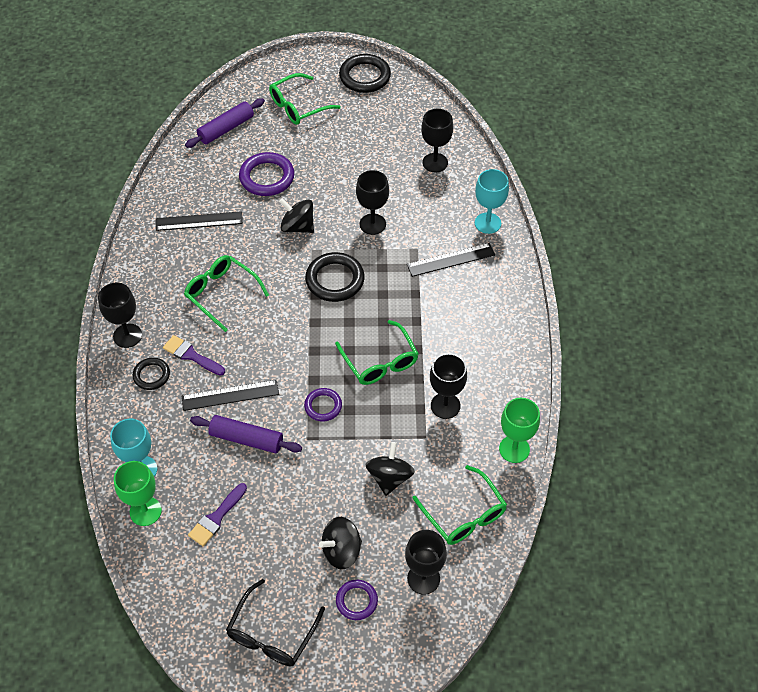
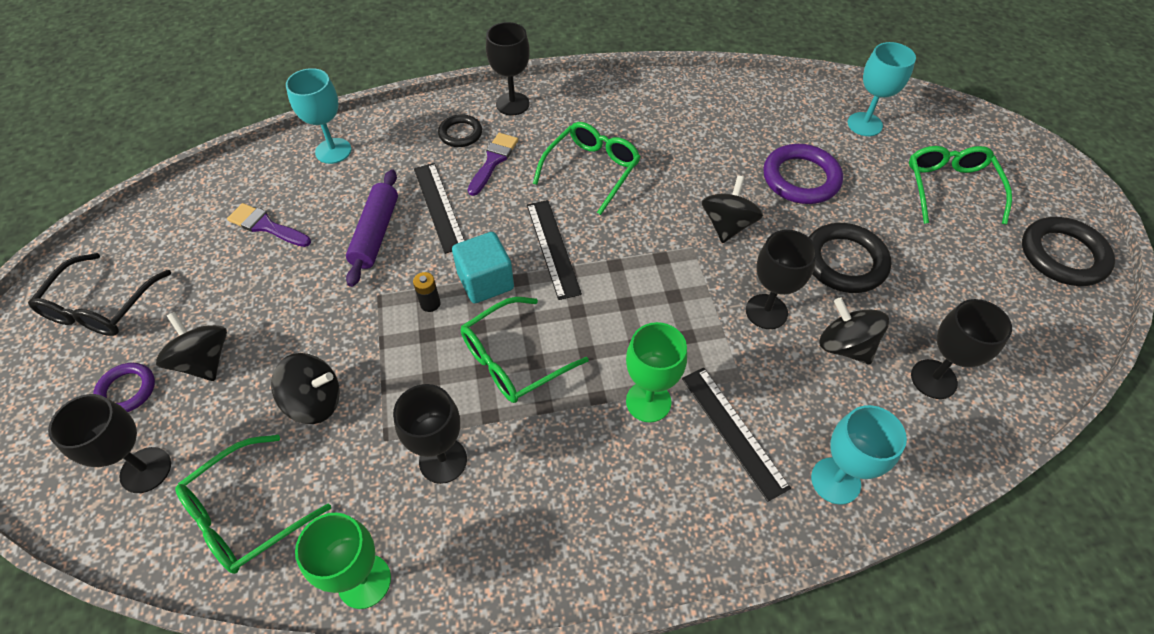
camera: 80 degrees right, 0 degrees up
(145, 511) = (279, 165): green goblet -> green goblet (648, 401)
(199, 221) = (699, 129): black ruler -> black ruler (552, 248)
(226, 129) = (864, 124): purple rolling pin -> turquoise goblet
(272, 633) = (101, 306): black glasses -> black glasses turned 90 degrees counterclockwise
(298, 106) = (950, 188): green glasses -> green glasses turned 45 degrees clockwise
(311, 371) = (486, 281): none -> turquoise cube
(323, 406) = (430, 304): purple ring -> black battery
(335, 280) = (647, 282): black ring -> black ring (844, 262)
(405, 194) = (845, 346): none -> black spinning top

